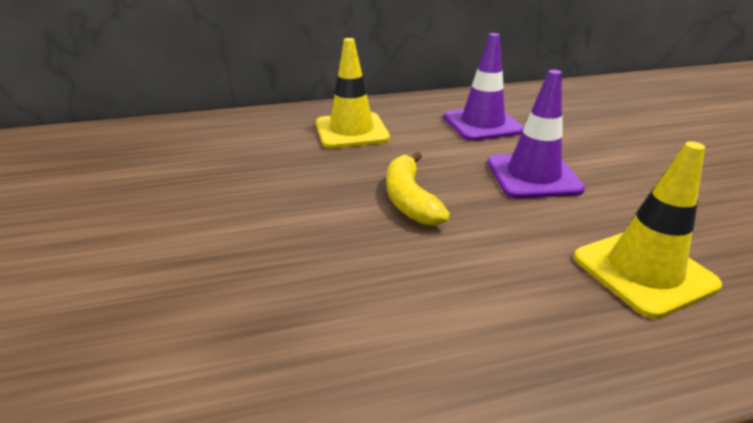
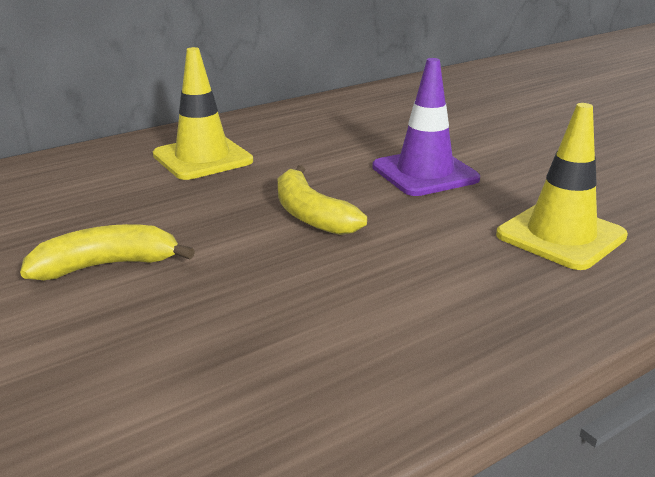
camera: 20 degrees left, 5 degrees down
(224, 215) = (106, 265): none -> yellow banana
(482, 124) = (347, 131): purple traffic cone -> none

